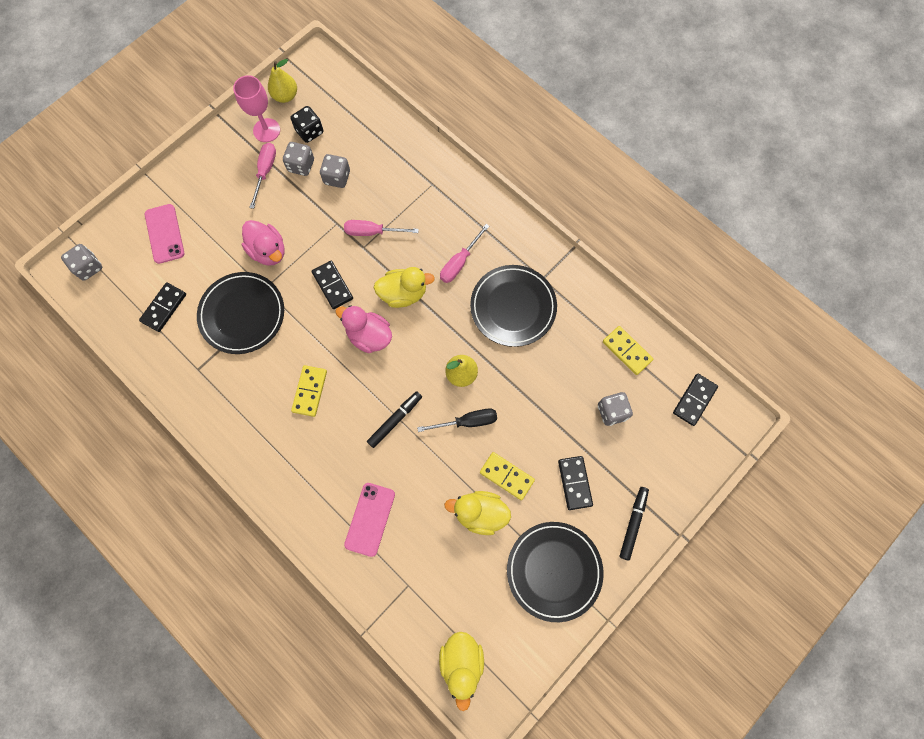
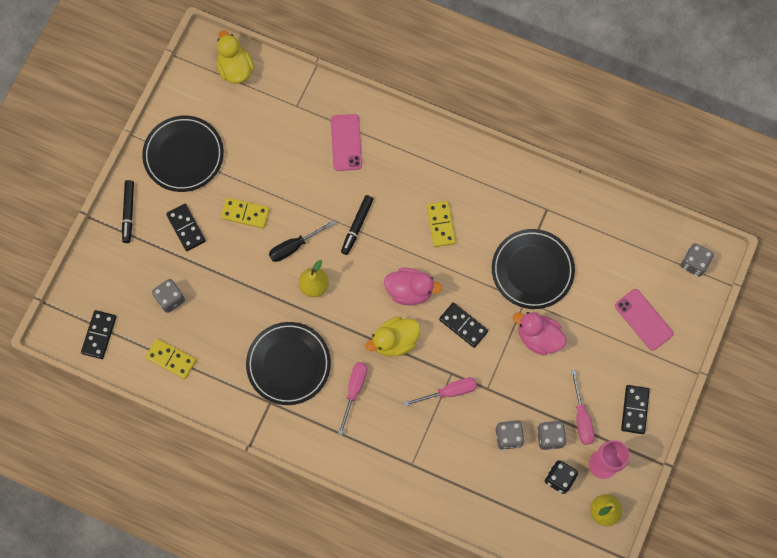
camera: 160 degrees right, 0 degrees up
(164, 308) = (605, 251): black domino -> black domino (634, 410)
(480, 513) = (258, 177): yellow duck -> none

